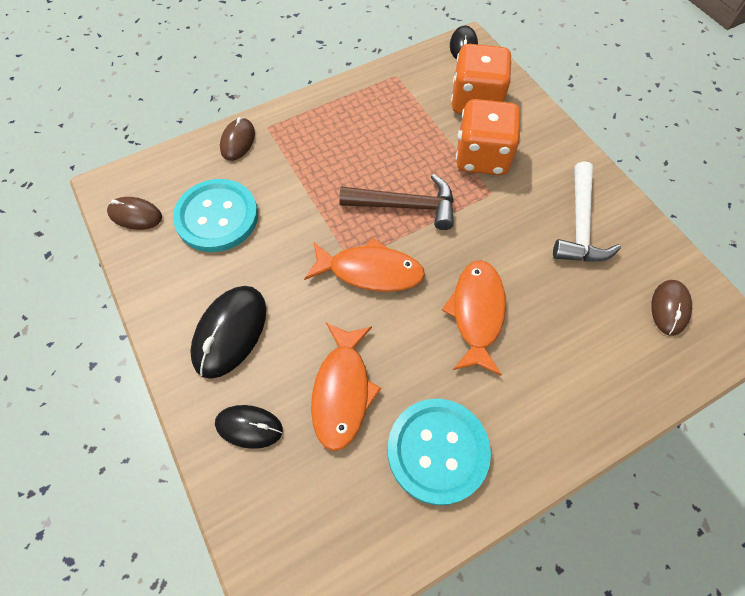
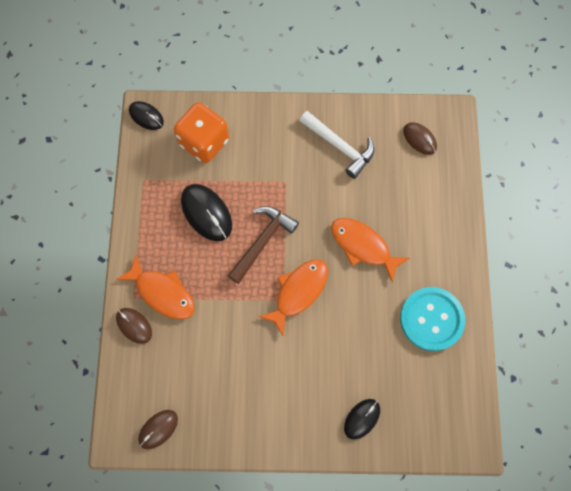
camera: 60 degrees left, 10 degrees up
(217, 217) = (195, 371): turquoise button -> none
(230, 332) = (292, 402): black mouse -> black mouse (206, 213)
(342, 391) = (369, 352): orange fish -> orange fish (162, 292)
(482, 157) = (254, 169): orange dice -> none

